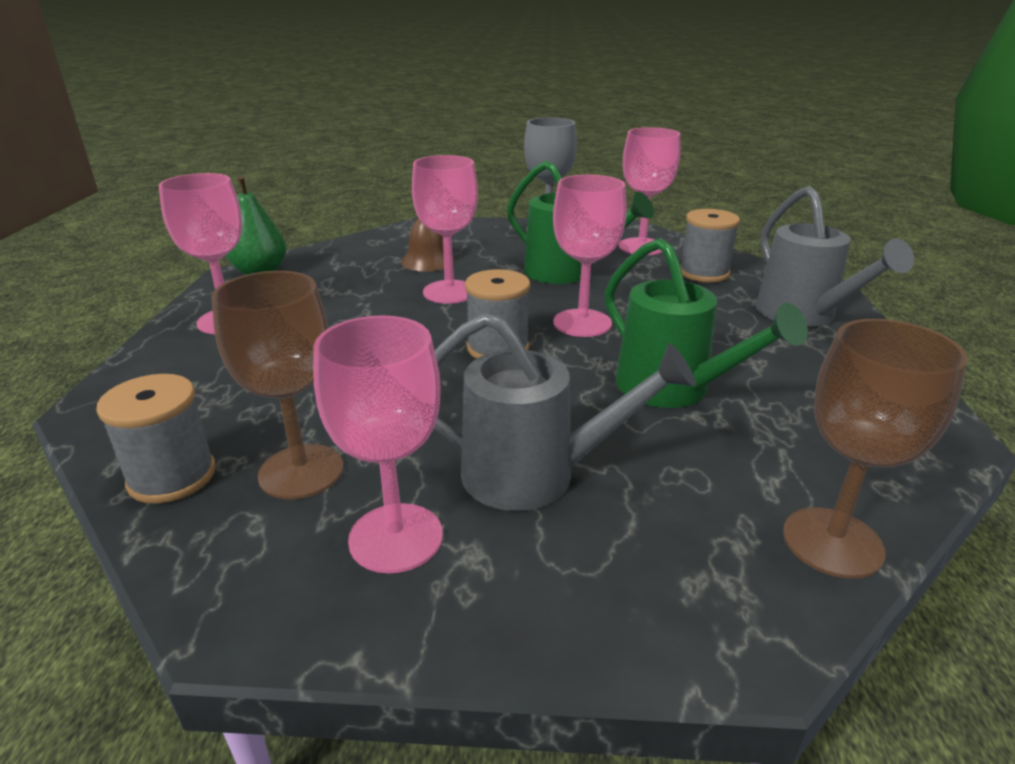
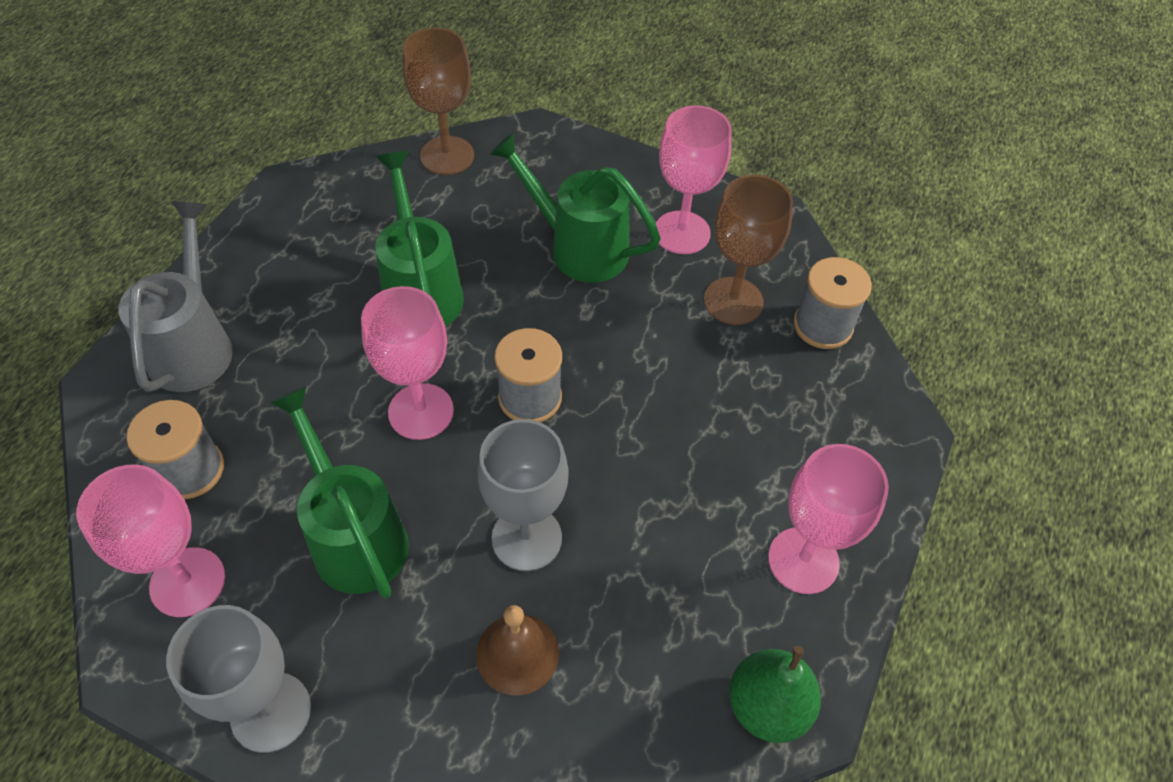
camera: 160 degrees left, 25 degrees up
(449, 292) = (526, 538): pink goblet -> grey goblet
(536, 475) = (578, 247): grey watering can -> green watering can

